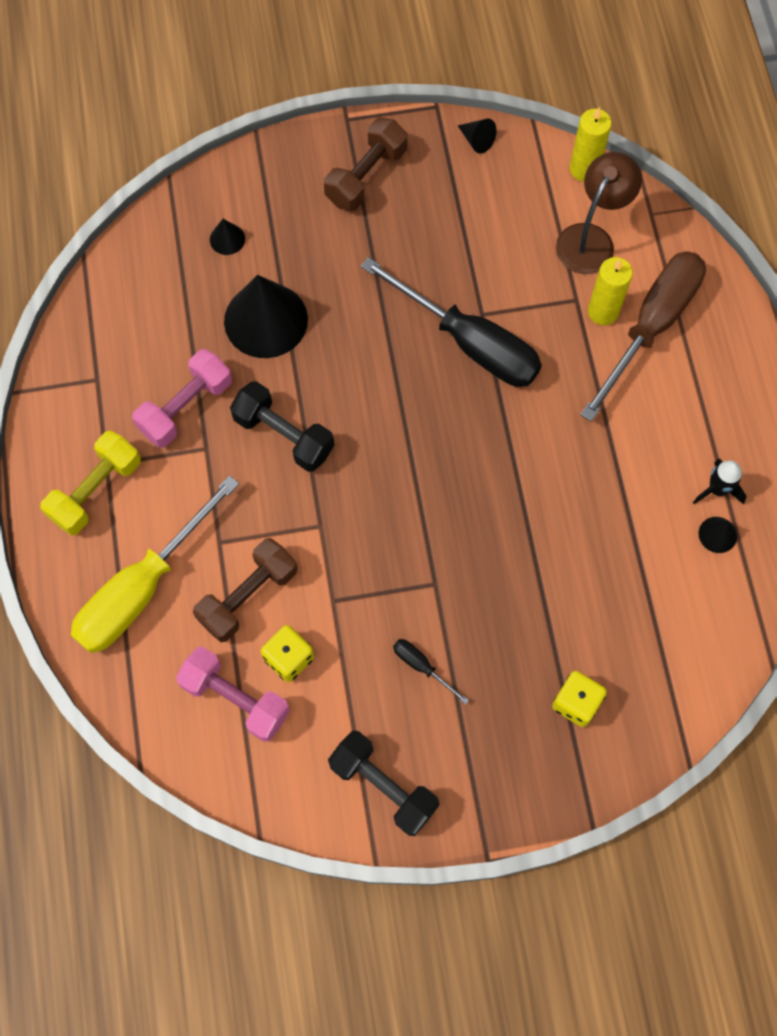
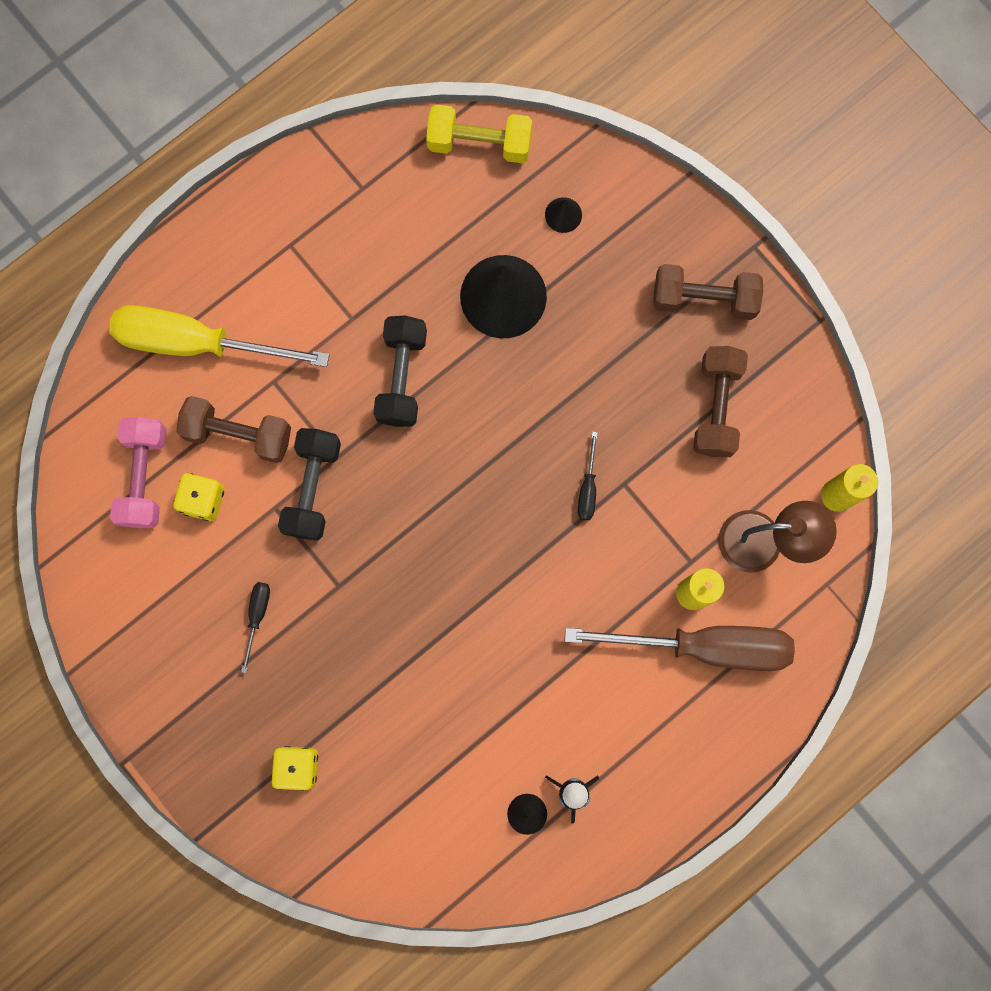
camera: 60 degrees right, 10 degrees up
(96, 490) = (261, 251): yellow dumbbell -> yellow dumbbell (479, 143)
(186, 407) = (379, 279): pink dumbbell -> none
(383, 786) = (137, 642): black dumbbell -> black dumbbell (313, 488)
(460, 214) = (716, 407): none -> brown dumbbell
(469, 342) = (588, 488): black screwdriver -> black screwdriver, size x0.41
(477, 140) = (805, 378): black cone -> none

